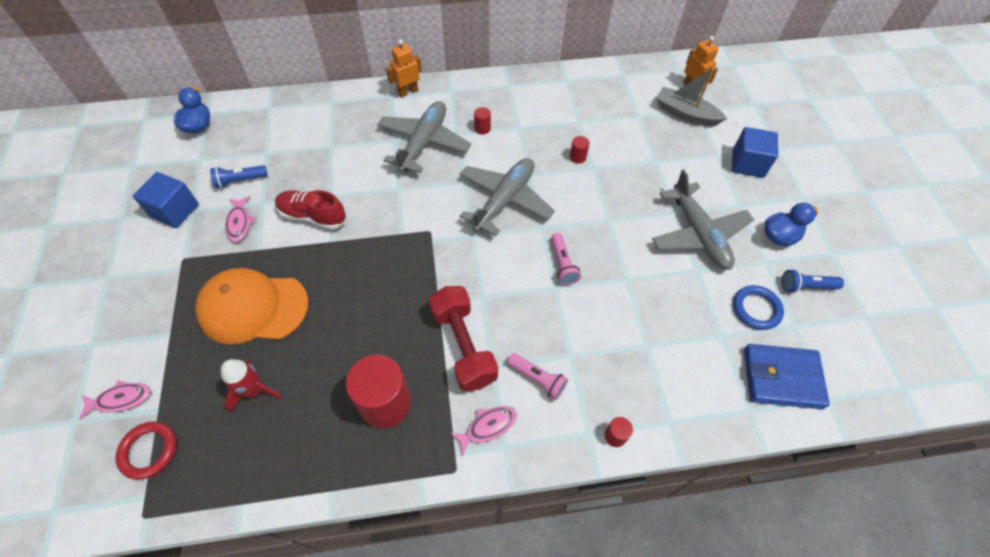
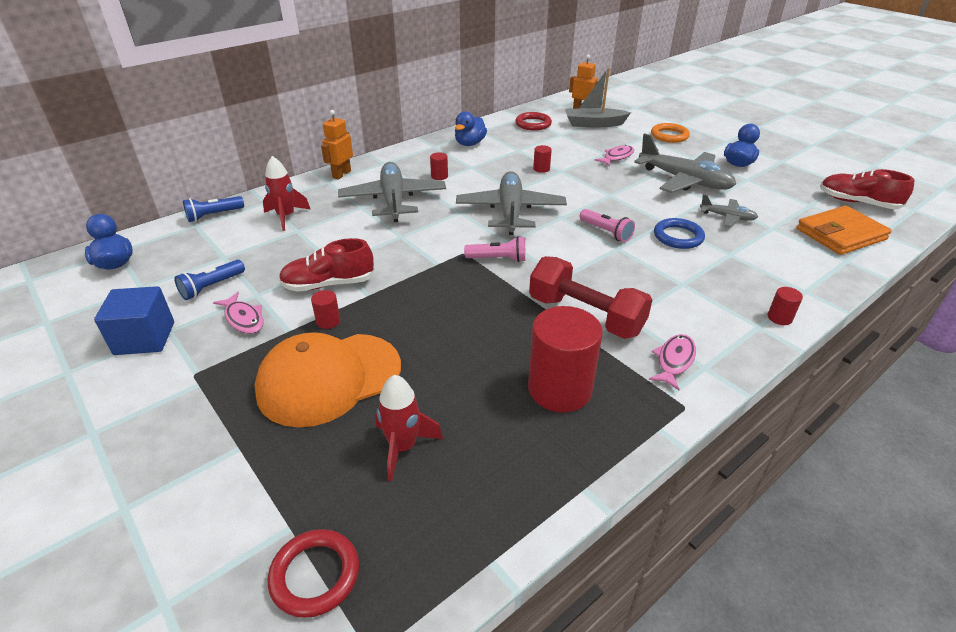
camera: 30 degrees left, 20 degrees down
(120, 399) = (222, 543): pink fish -> pink fish (617, 157)
(288, 254) = (328, 321): none -> red cylinder
(333, 126) = (286, 217): none -> red rocket
(537, 379) = (675, 309): pink flashlight -> pink flashlight (498, 259)
(542, 95) = (469, 144): none -> blue duck
(625, 89) = (533, 124): none -> red ring
(691, 301) = (727, 217): none -> grey plane
(747, 163) = (669, 136): blue cube -> orange ring
(756, 309) = (775, 205): blue ring -> blue ring (678, 237)
(782, 378) = (840, 234): blue wallet -> orange wallet
(806, 287) = (789, 182): blue flashlight -> blue flashlight (214, 215)
(850, 348) = (857, 202): none -> red shoe

